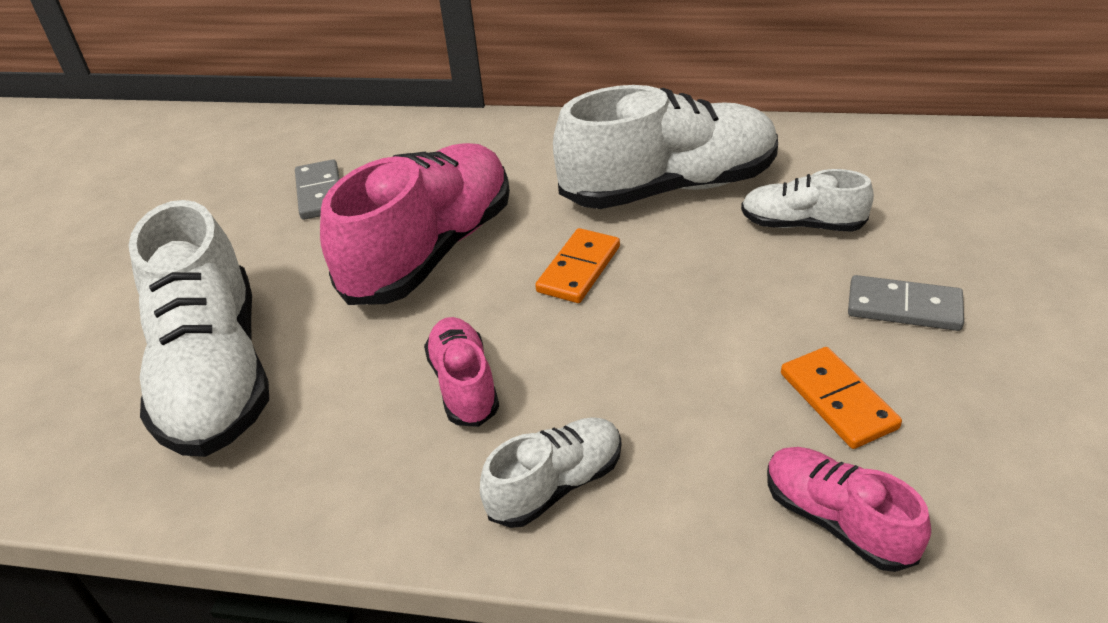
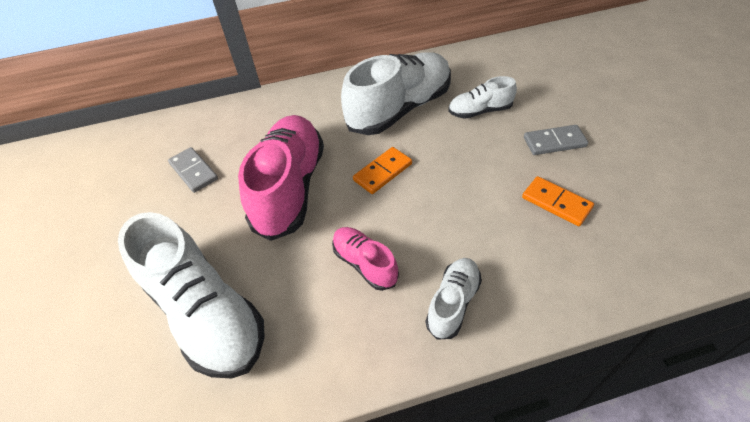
camera: 25 degrees left, 10 degrees up
(579, 269) = (383, 172): orange domino -> orange domino turned 45 degrees clockwise
(837, 520) = (595, 266): pink shoe -> none

